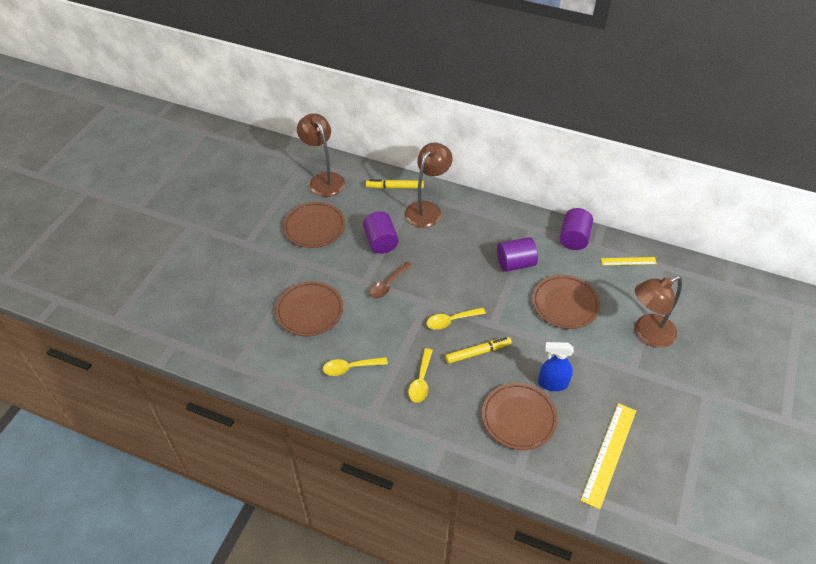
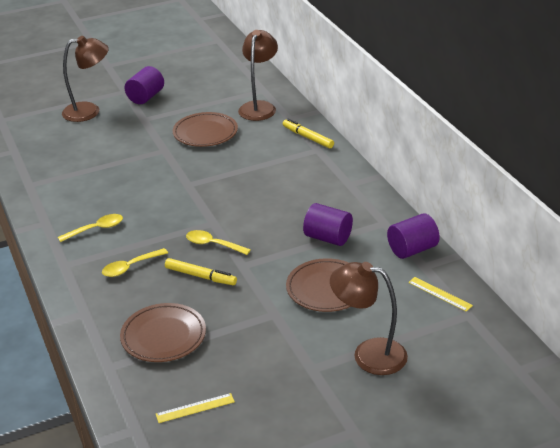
camera: 45 degrees right, 15 degrees down
(309, 311) = (122, 180): brown plate -> none
(350, 368) = (96, 229): yellow spoon -> yellow spoon turned 120 degrees clockwise
(381, 242) = (240, 166): purple cylinder -> purple cylinder (146, 97)
(388, 284) = (202, 195): brown spoon -> none
(427, 209) = (311, 164): brown lamp -> brown lamp (89, 111)
(552, 383) = (226, 333): blue spray bottle -> none
(609, 454) = (195, 408): yellow ruler -> yellow ruler, size x0.55

